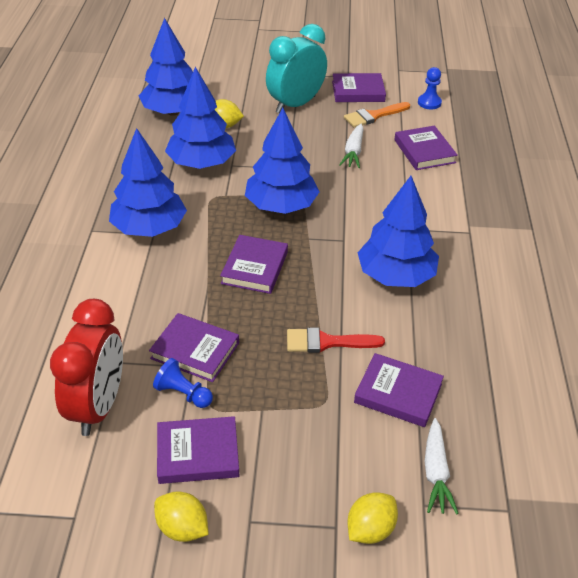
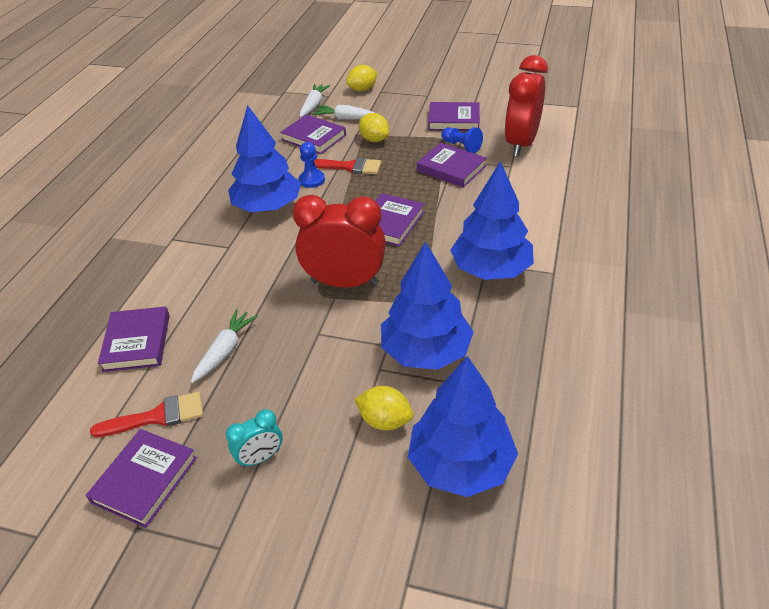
camera: 165 degrees left, 0 degrees up
(182, 528) = (465, 95): yellow lemon -> yellow lemon (374, 139)
(281, 206) = (345, 282): blue tree -> red clock
(295, 104) = (260, 458): turquoise clock -> turquoise clock, size x0.48
(358, 91) = (145, 480): purple book -> purple book turned 75 degrees counterclockwise
(368, 442) = (346, 118): none -> white carrot
(373, 116) = (157, 416): orange brush -> red brush
(429, 103) = (56, 436): blue pawn -> blue pawn (312, 180)

